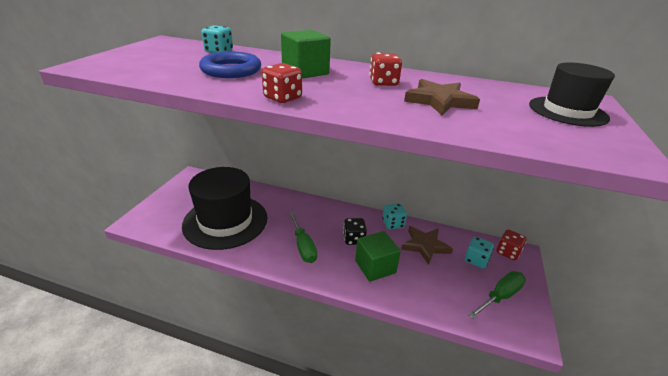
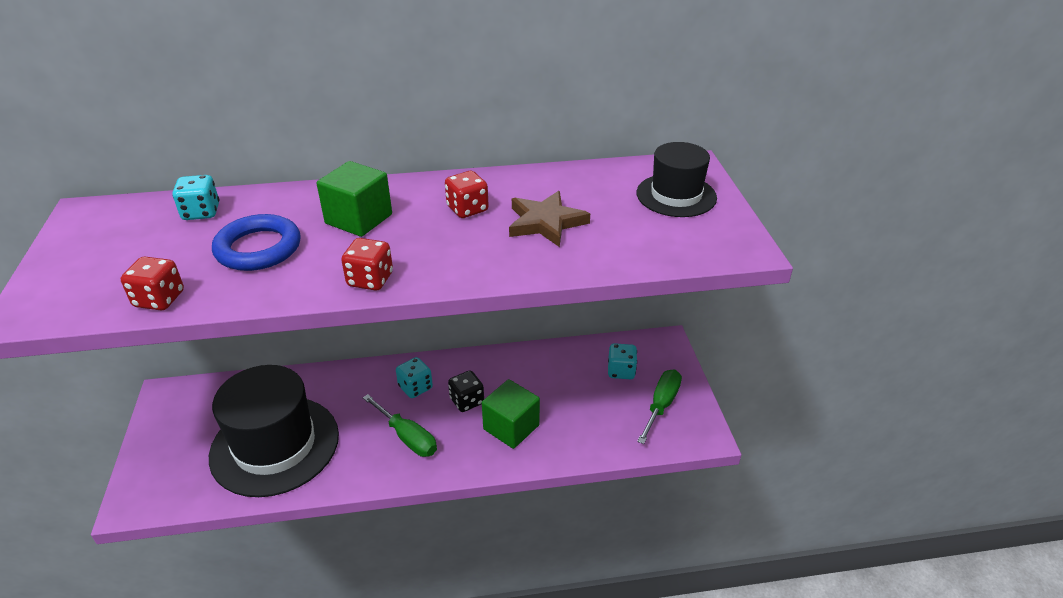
camera: 25 degrees left, 5 degrees up
(393, 224) = (505, 360): turquoise dice -> turquoise dice (415, 387)
(425, 246) = (557, 375): brown star -> none
(507, 252) = (651, 347): red dice -> red dice (159, 299)

